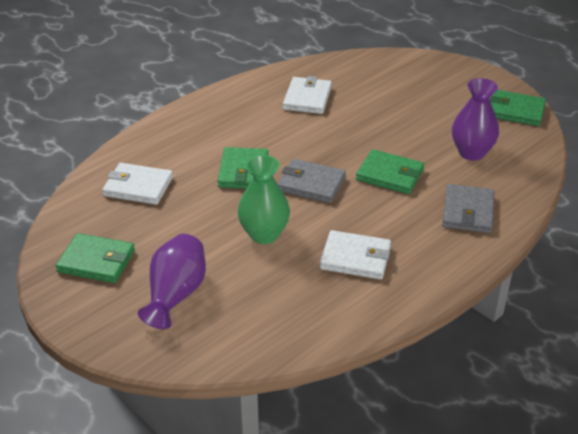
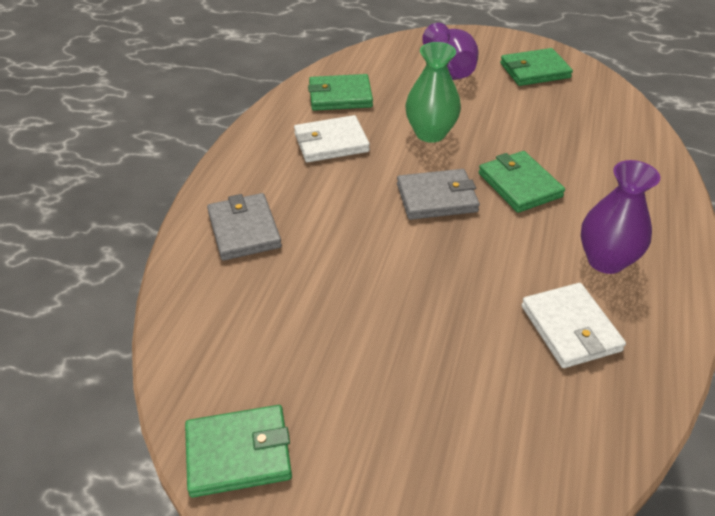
camera: 150 degrees right, 5 degrees up
(138, 187) = (592, 132): white wallet -> none
(390, 175) = (360, 243): green wallet -> green wallet (340, 96)
(471, 152) = (276, 322): purple vase -> purple vase (605, 260)

